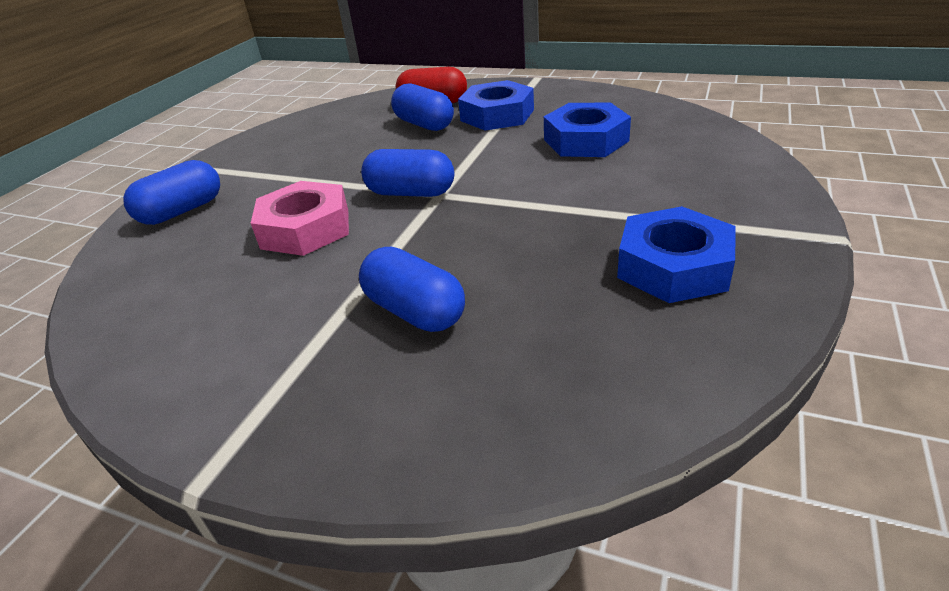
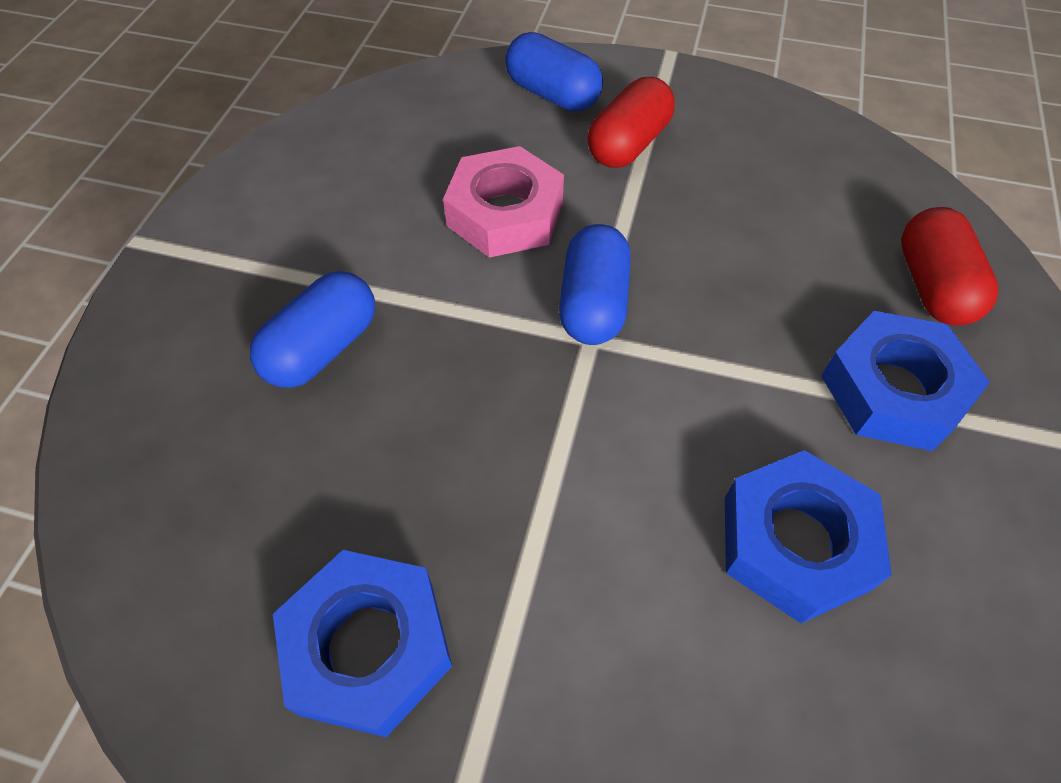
camera: 80 degrees right, 20 degrees up
(265, 181) = (628, 144): none -> red capsule
(424, 124) = (833, 286): blue capsule -> none

